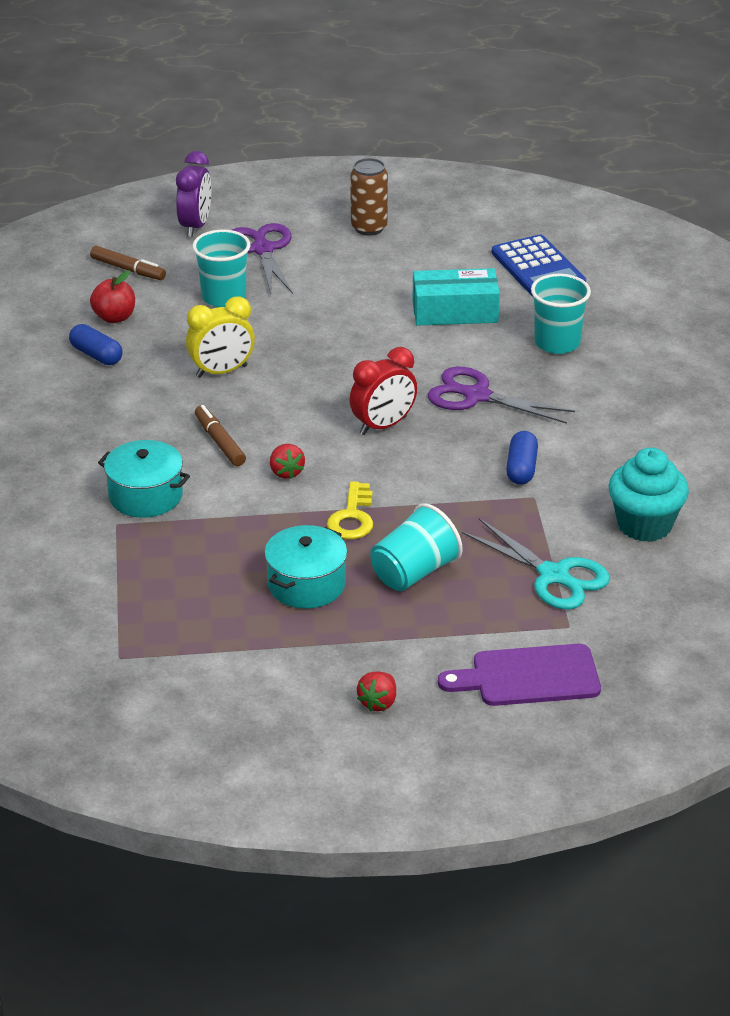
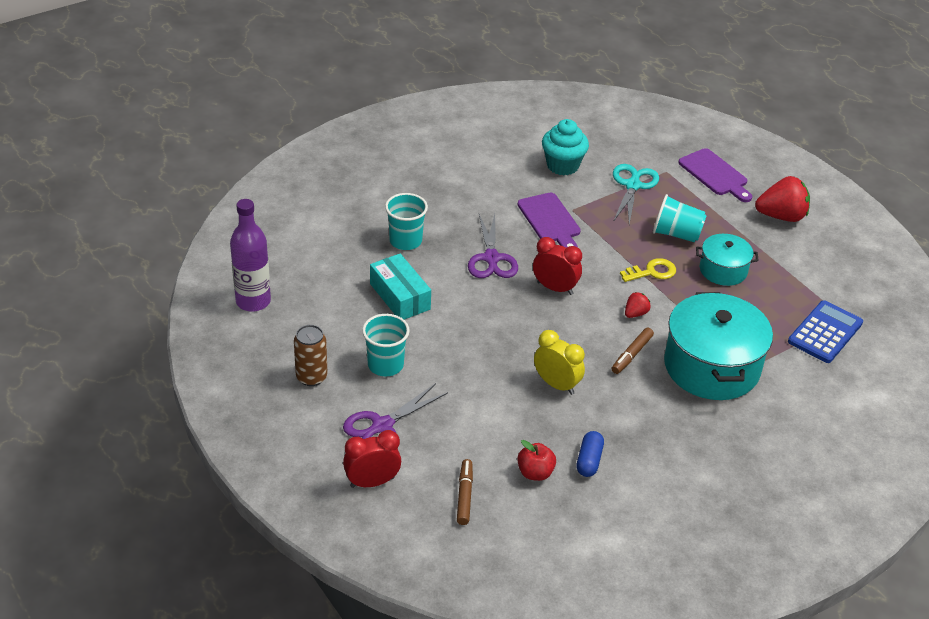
camera: 120 degrees left, 5 degrees up
(145, 496) = (711, 366): turquoise pot -> turquoise pot, size x1.86
(195, 226) = (372, 482): purple clock -> red clock
(223, 297) = (464, 421): turquoise cup -> turquoise cup (385, 365)
(378, 702) = (781, 216): red strawberry -> red strawberry, size x2.02
(517, 221) = (253, 301): none -> purple bottle
(521, 468) = (550, 221): blue capsule -> purple cutting board
(538, 268) = (316, 273): blue calculator -> blue calculator (825, 332)

